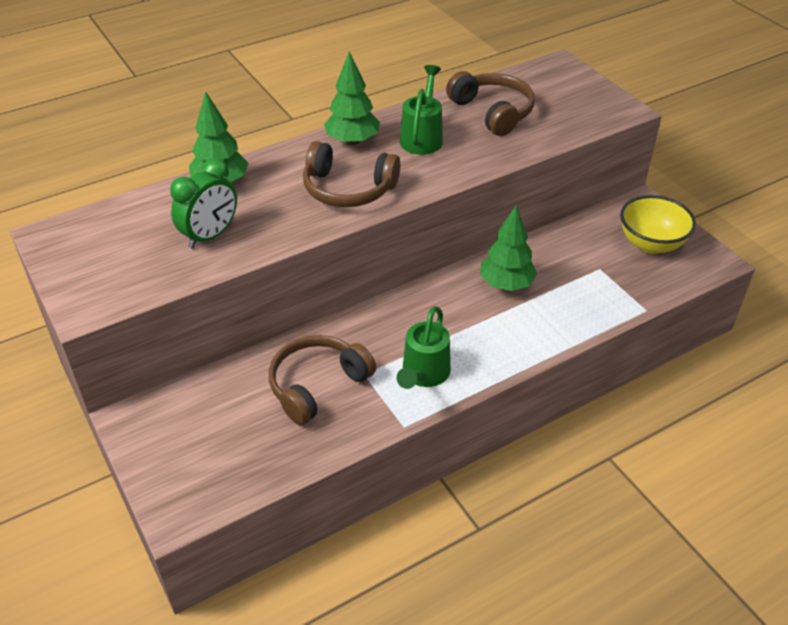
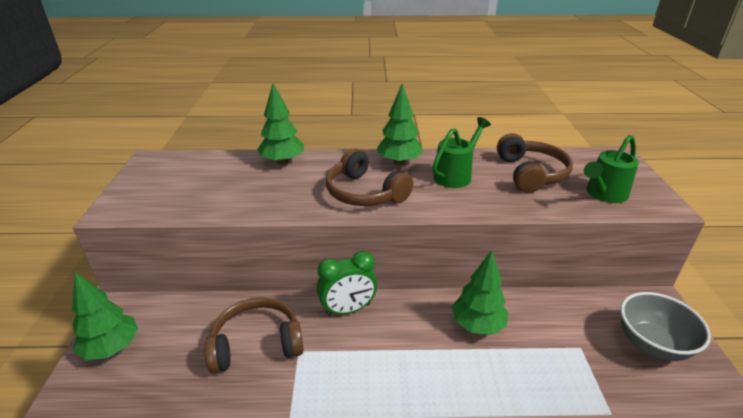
camera: 30 degrees right, 10 degrees down
(170, 454) = (112, 348): none -> green tree
(210, 236) = (238, 192): green clock -> green clock (348, 309)
(423, 375) = (345, 376): green watering can -> green watering can (603, 194)
(651, 244) = (651, 344): yellow bowl -> grey bowl

